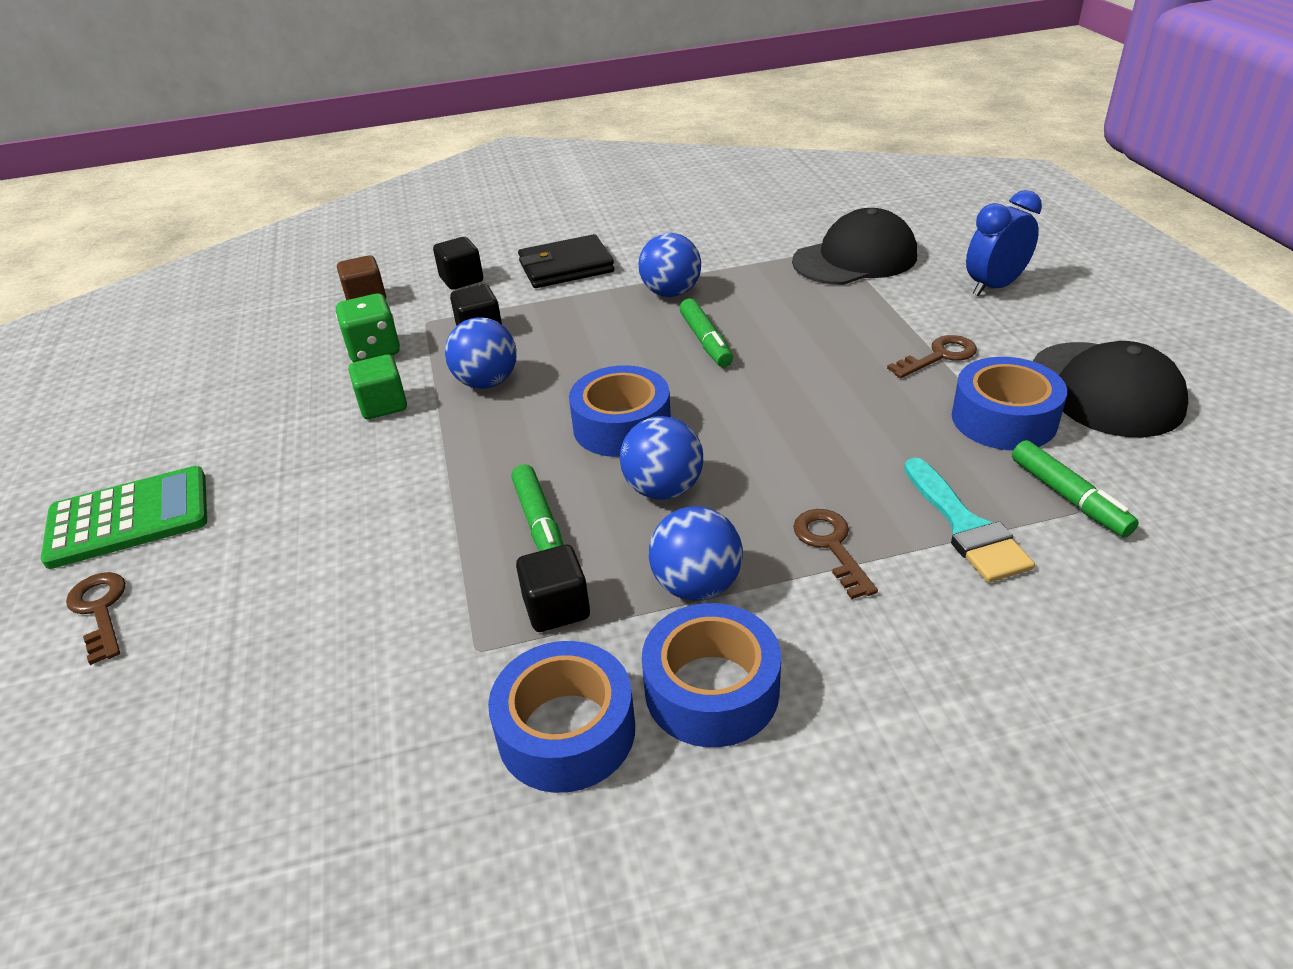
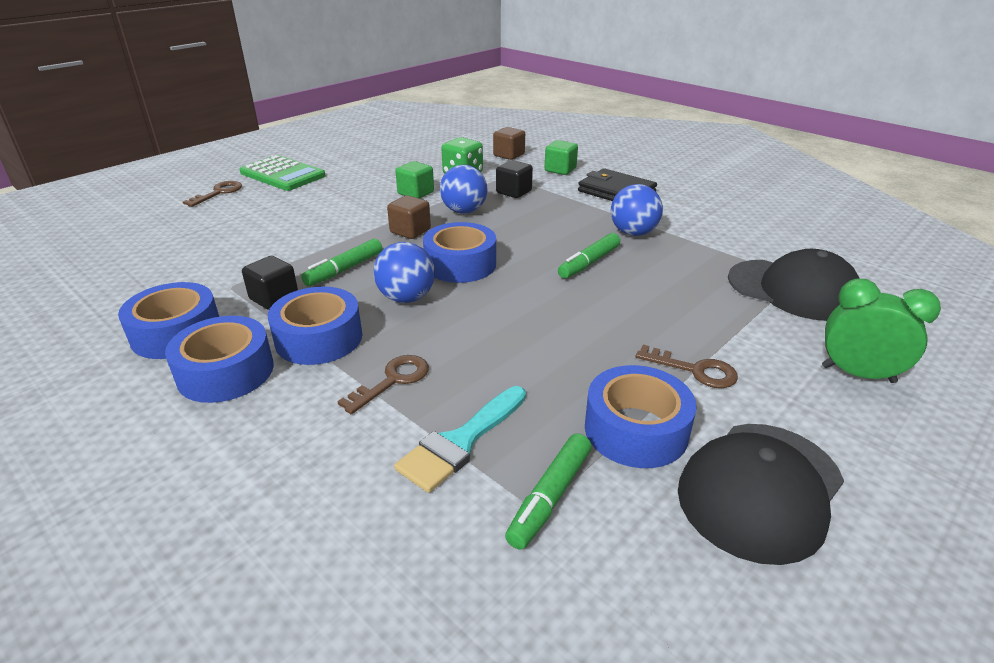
camera: 55 degrees right, 5 degrees down
(461, 280) = (560, 170): black cube -> green cube
(492, 440) = (410, 231): none -> brown cube
(696, 586) = (319, 338): blue ball -> blue tape
(994, 287) = (858, 374): blue clock -> green clock

